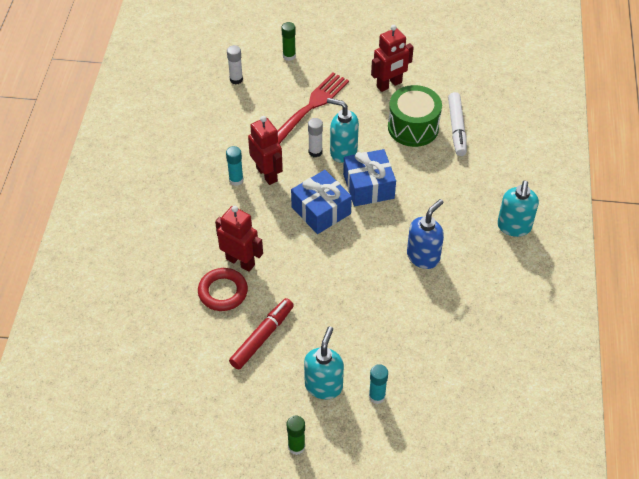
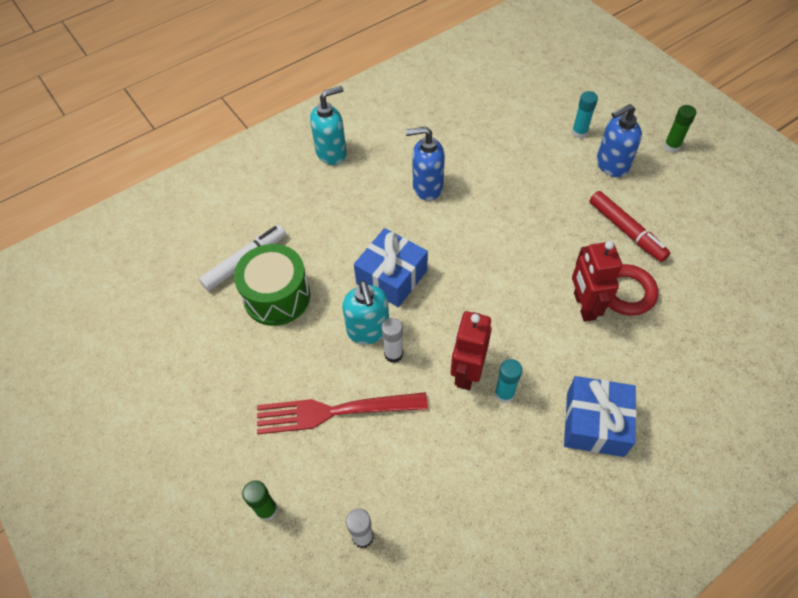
camera: 130 degrees left, 5 degrees up
(262, 337) = (626, 231): red marker -> red marker turned 120 degrees counterclockwise
(321, 210) = (459, 291): blue gift -> blue gift (595, 423)
(323, 386) = (611, 165): turquoise soap dispenser -> blue soap dispenser
(389, 85) = (229, 362): red robot -> none

